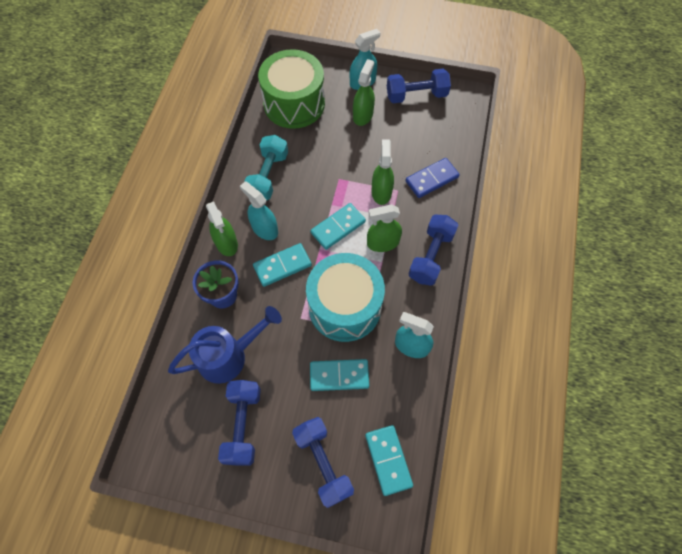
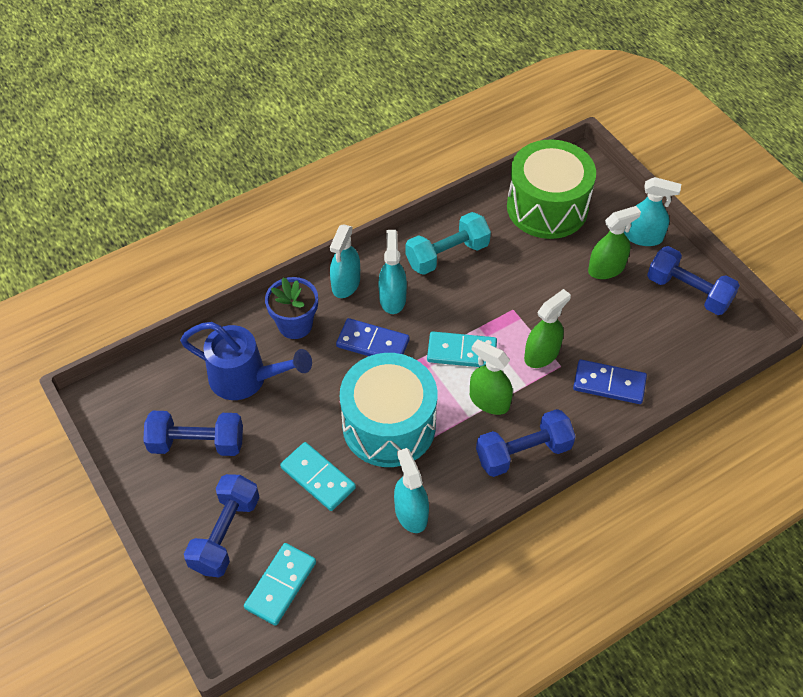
camera: 45 degrees right, 10 degrees down
(226, 243) = (346, 284): green spray bottle -> turquoise spray bottle
(243, 425) = (197, 443): blue dumbbell -> blue dumbbell turned 45 degrees clockwise
(282, 266) = (372, 343): turquoise domino -> blue domino

